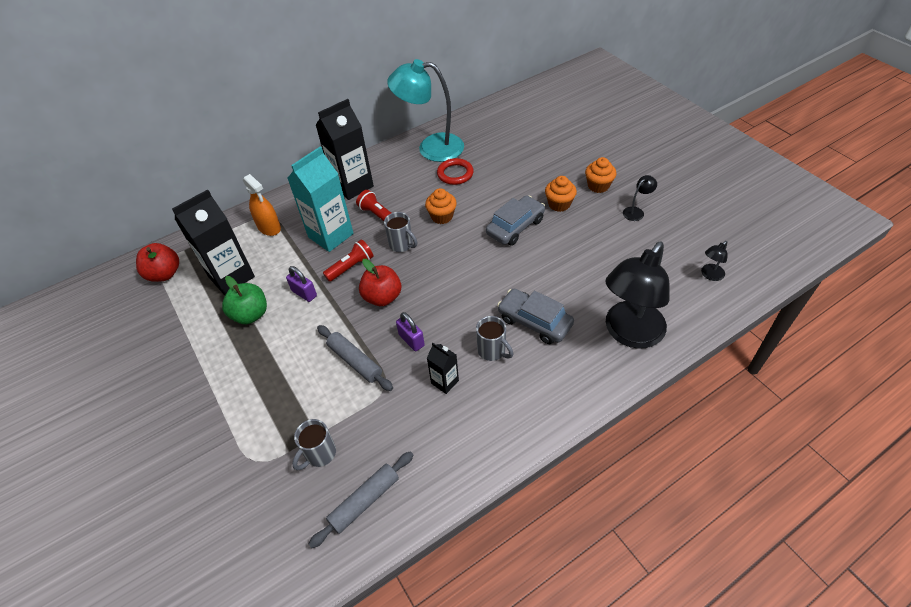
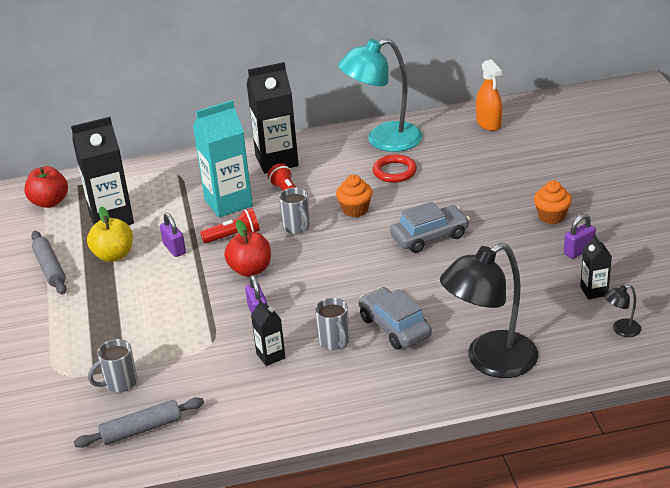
camera: 20 degrees right, 15 degrees down
(251, 314) = (114, 255): green apple -> yellow apple
(269, 227) = (170, 182): orange spray bottle -> orange spray bottle (488, 123)
(355, 361) = (193, 318): grey rolling pin -> grey rolling pin (50, 268)
(431, 148) = (383, 140): turquoise lamp -> turquoise lamp turned 45 degrees counterclockwise
(559, 204) = (493, 225): orange cupcake -> none
(636, 211) = (579, 251): black lamp -> purple padlock
(668, 245) = (594, 291): none -> black carton

